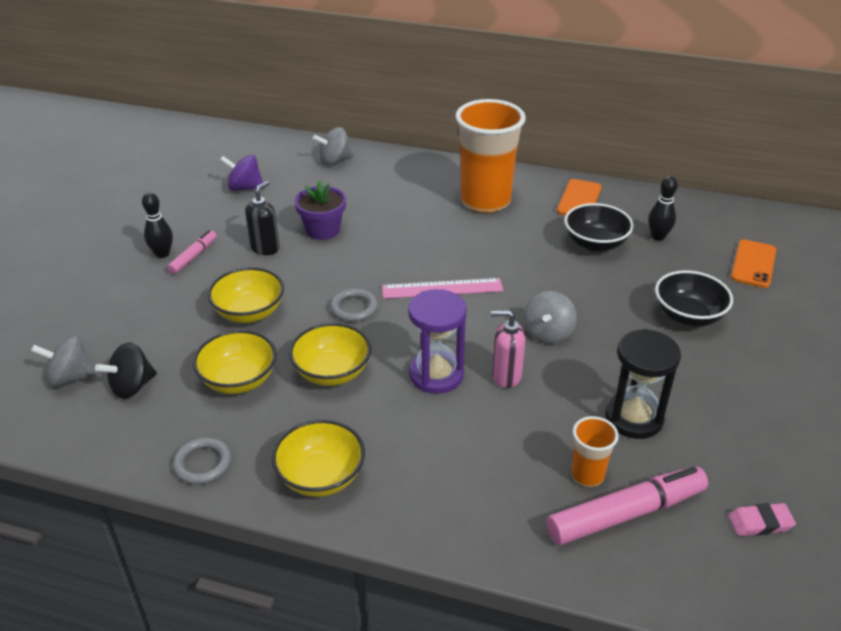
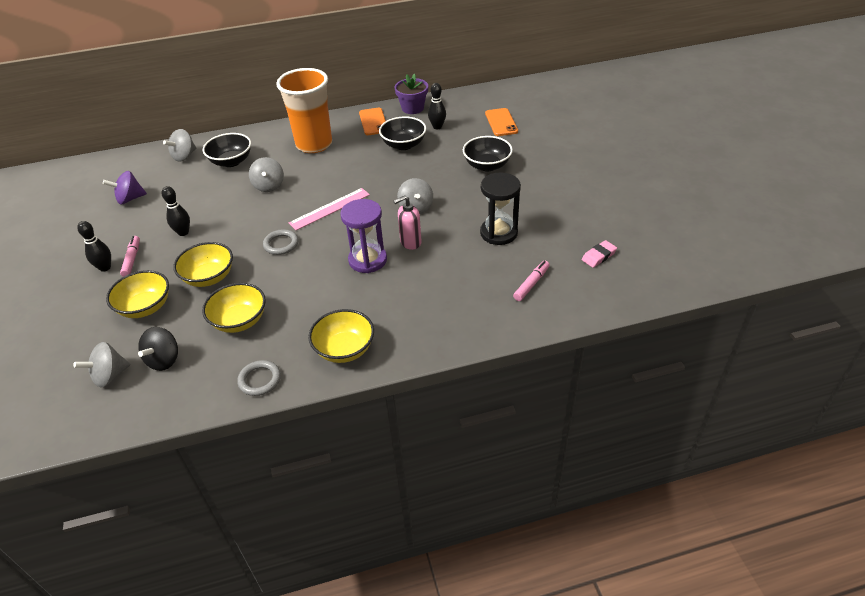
camera: 30 degrees left, 5 degrees up
(265, 248) = (183, 232): black soap dispenser -> black bowling pin
(323, 230) = (216, 204): purple flower pot -> purple flower pot (412, 108)
(332, 372) = (299, 288): yellow bowl -> yellow bowl (145, 307)
(378, 186) = (231, 161): none -> black bowl
(395, 231) = (269, 186): none -> grey spinning top
(587, 475) = (497, 274): orange cup -> none
(626, 514) = (531, 284): pink marker -> pink marker, size x0.54

